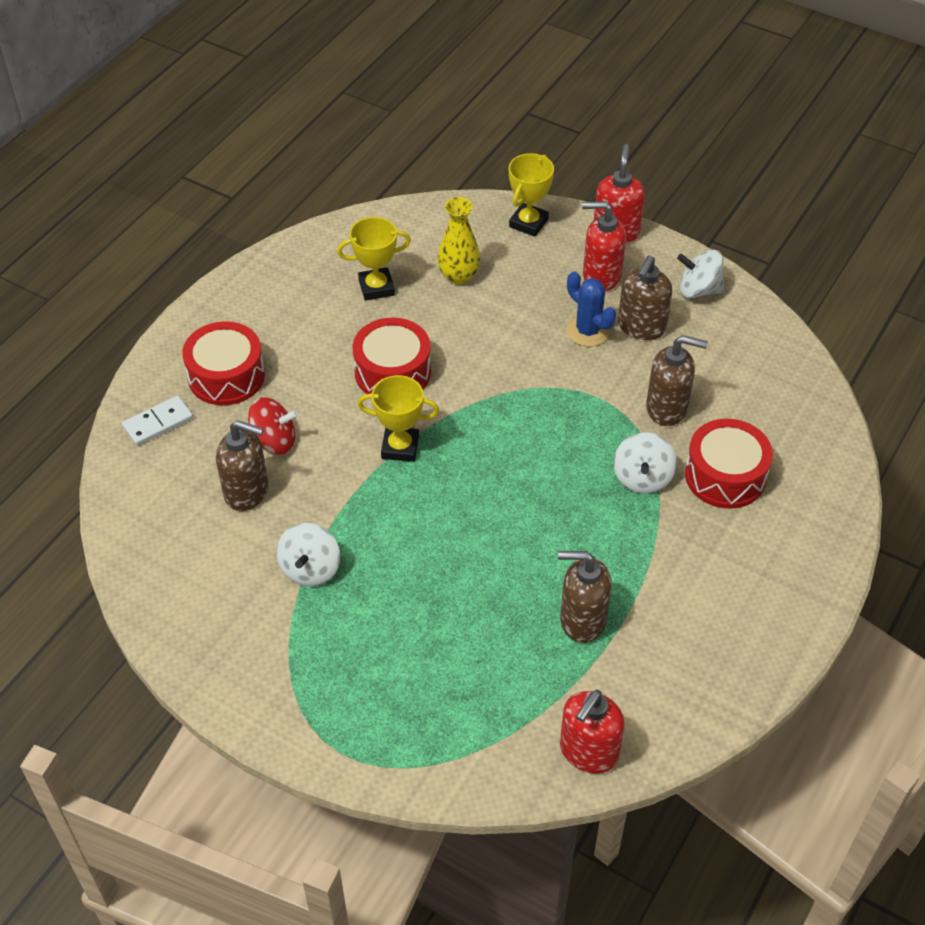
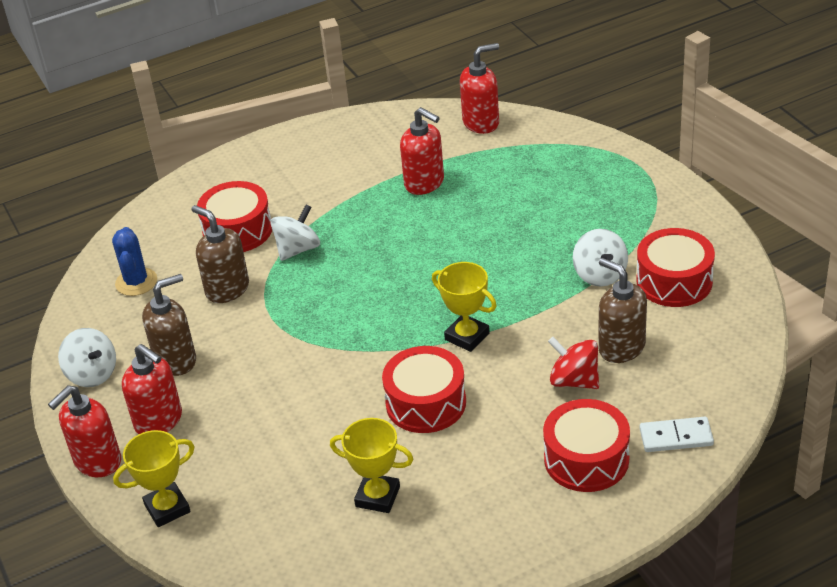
camera: 145 degrees left, 10 degrees down
(228, 591) = (674, 281): none -> red drum
(310, 569) = (600, 274): white spinning top -> white spinning top turned 120 degrees clockwise
(458, 276) = (287, 476): yellow vase -> none
(582, 620) = (424, 183): brown soap dispenser -> red soap dispenser
(588, 331) = (223, 374): blue cactus -> blue cactus (136, 282)

